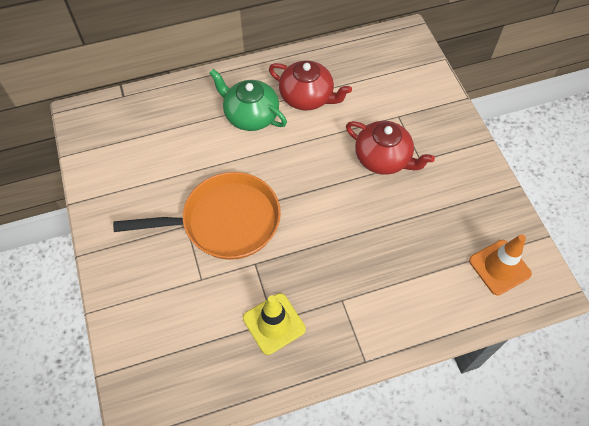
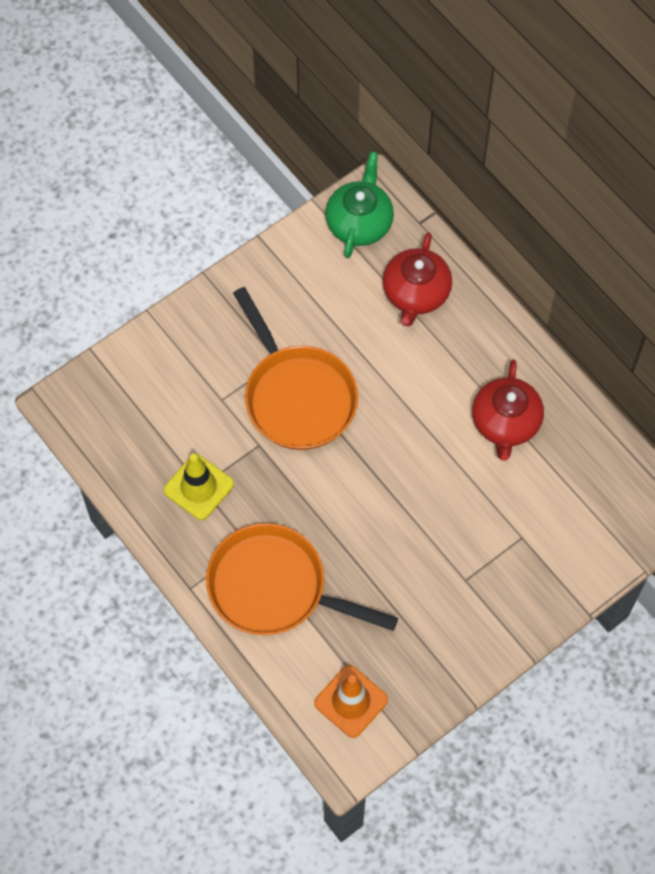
camera: 70 degrees right, 5 degrees up
(250, 115) = (450, 369): green teapot -> green teapot (359, 222)
(383, 158) = (449, 537): red teapot -> red teapot (416, 293)
(386, 292) = (274, 587): none -> orange pan

